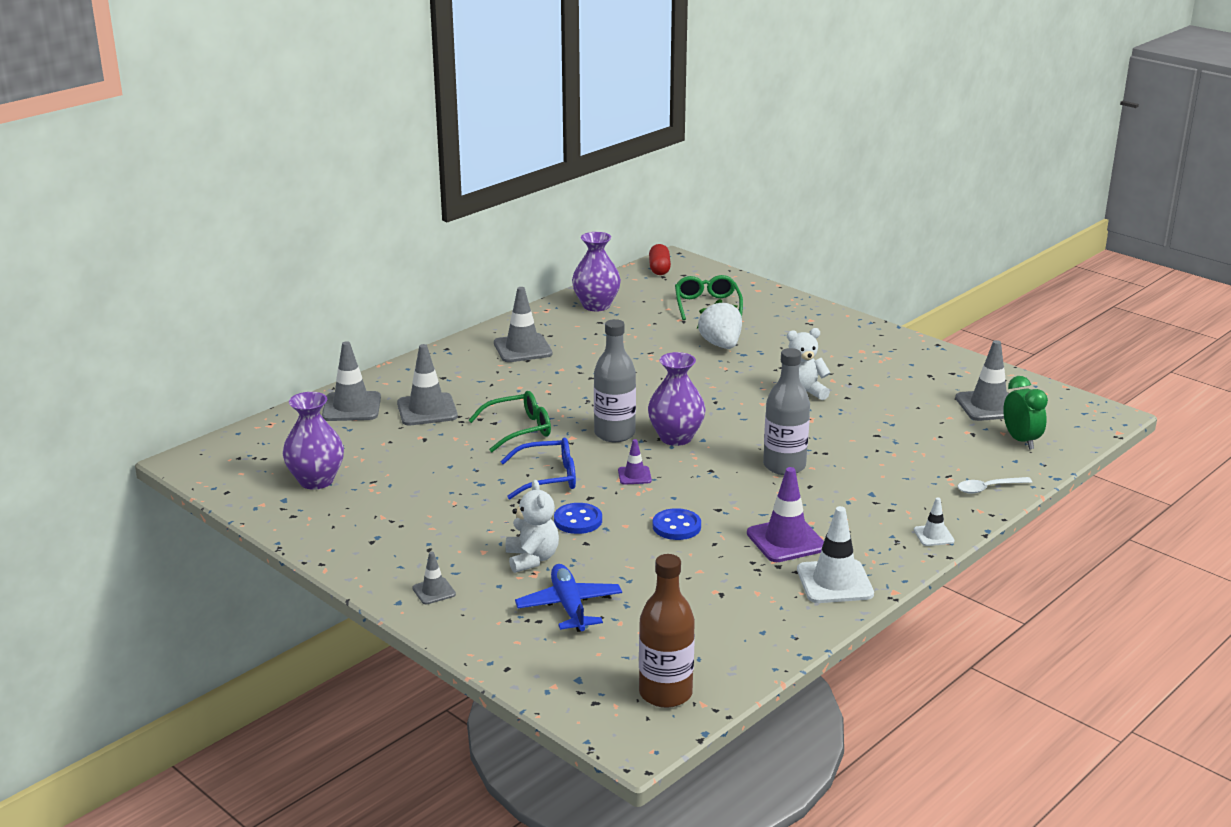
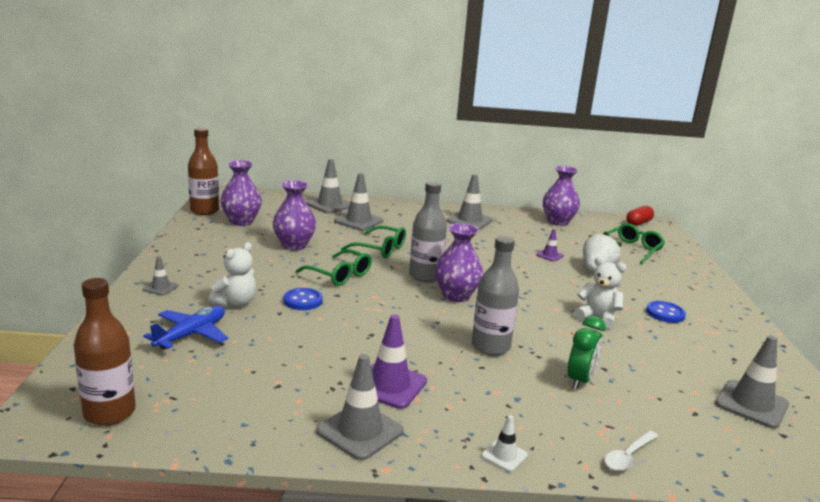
camera: 45 degrees right, 5 degrees down
(241, 492) = (204, 211): none -> brown bottle
(436, 474) = (294, 245): none -> purple vase
(548, 478) = (339, 275): blue glasses -> green glasses
(634, 475) = (386, 299): purple traffic cone -> purple traffic cone (549, 255)
(676, 526) = (345, 335): blue button -> blue button (665, 313)
(834, 582) = (360, 431): white traffic cone -> grey traffic cone
(988, 488) = (628, 456): white spoon -> white spoon turned 75 degrees counterclockwise
(1021, 441) = (735, 444): green clock -> green clock (580, 380)

